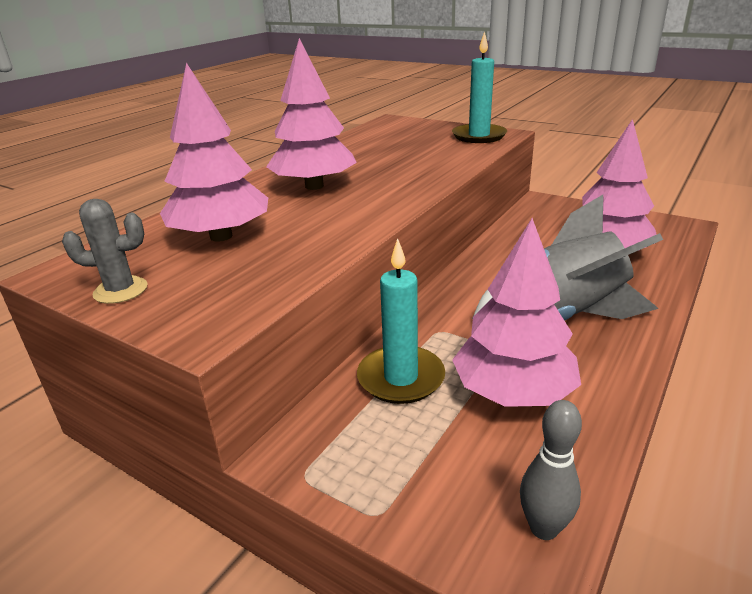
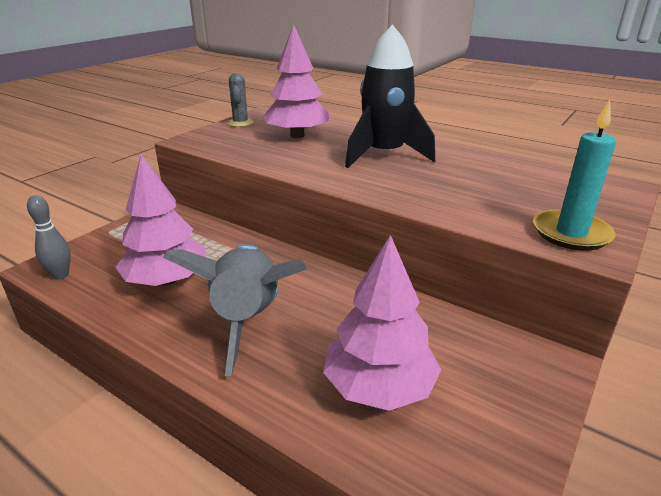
camera: 90 degrees right, 0 degrees up
(314, 186) = (384, 155): pink tree -> black rocket
(401, 378) = (205, 241): turquoise candle -> none

